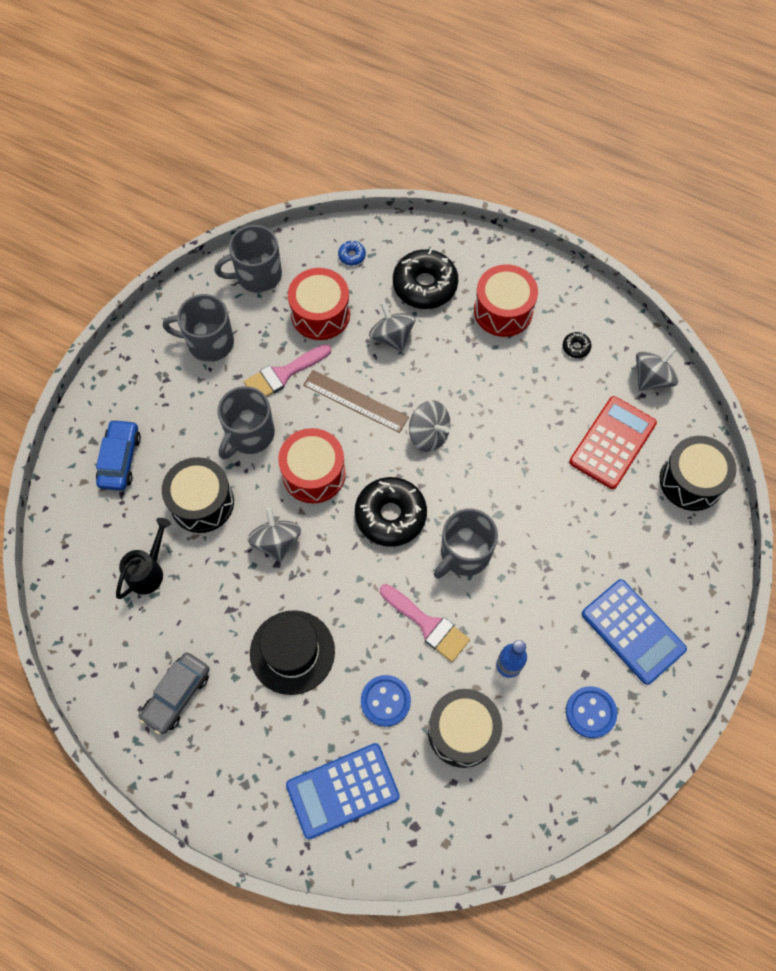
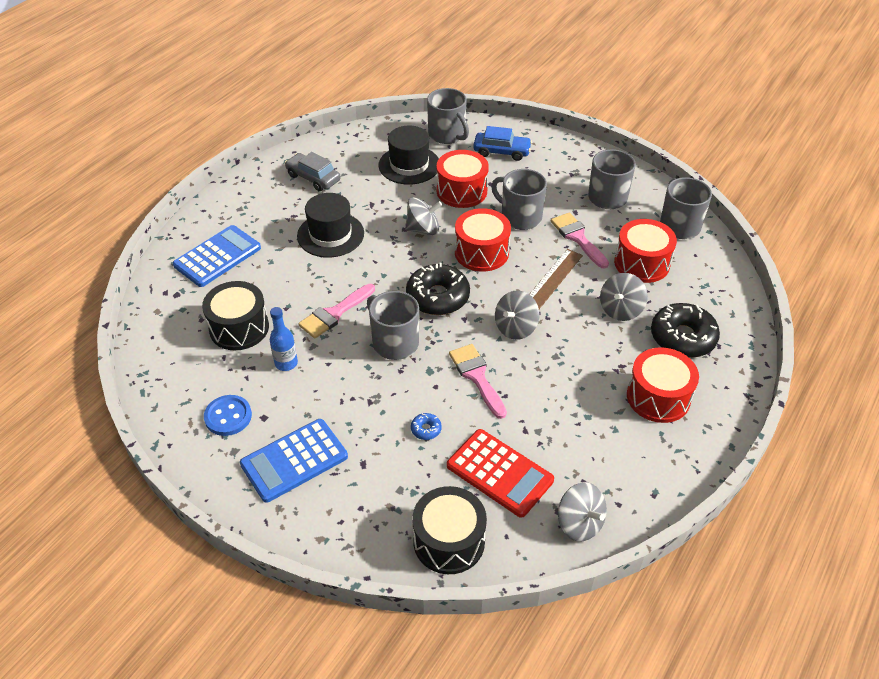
camera: 95 degrees right, 20 degrees down
(81, 529) = (447, 135): none -> grey mug
(148, 571) = (409, 165): black watering can -> black hat
(202, 502) = (461, 191): black drum -> red drum
(342, 790) = (217, 257): blue calculator -> blue calculator turned 60 degrees clockwise
(352, 255) = (710, 287): blue donut -> blue donut (426, 429)
(385, 701) = (277, 284): blue button -> none
(392, 337) = (620, 309): grey spinning top -> grey spinning top turned 150 degrees clockwise
(500, 468) = (476, 377): none -> pink brush
(576, 347) = (616, 456): black donut -> none

